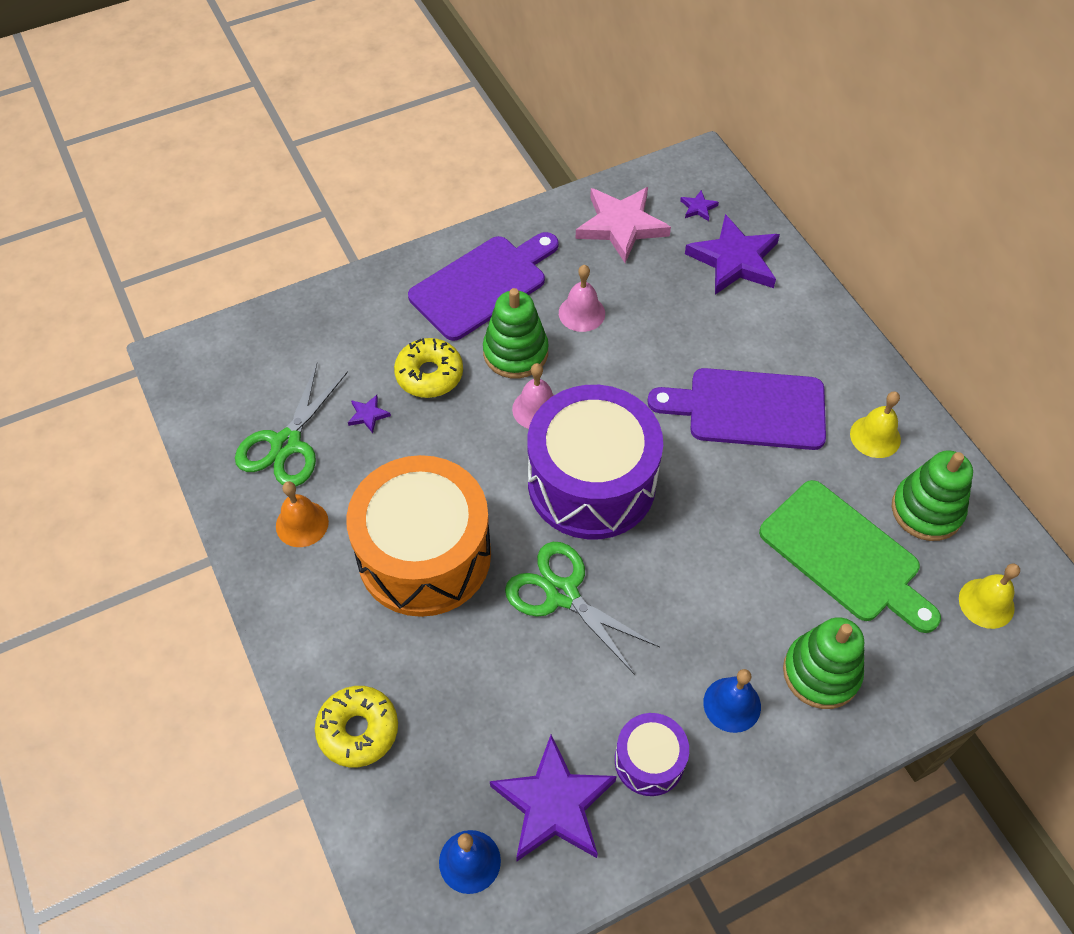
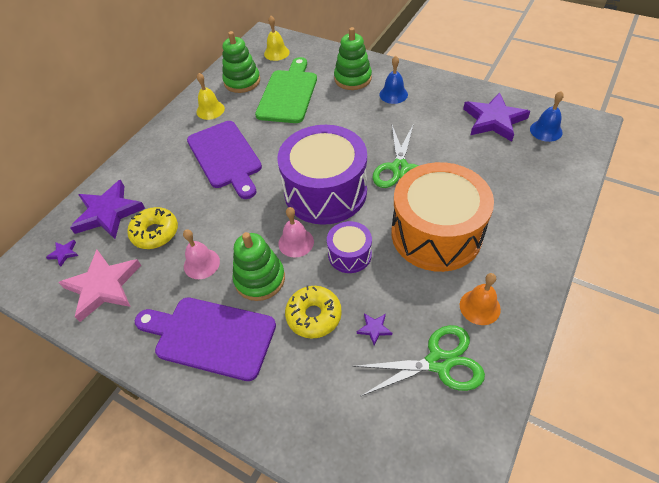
camera: 120 degrees left, 5 degrees down
(358, 730) = (547, 199): yellow donut -> yellow donut (155, 233)
(649, 761) = (443, 104): purple drum -> purple drum (349, 254)

